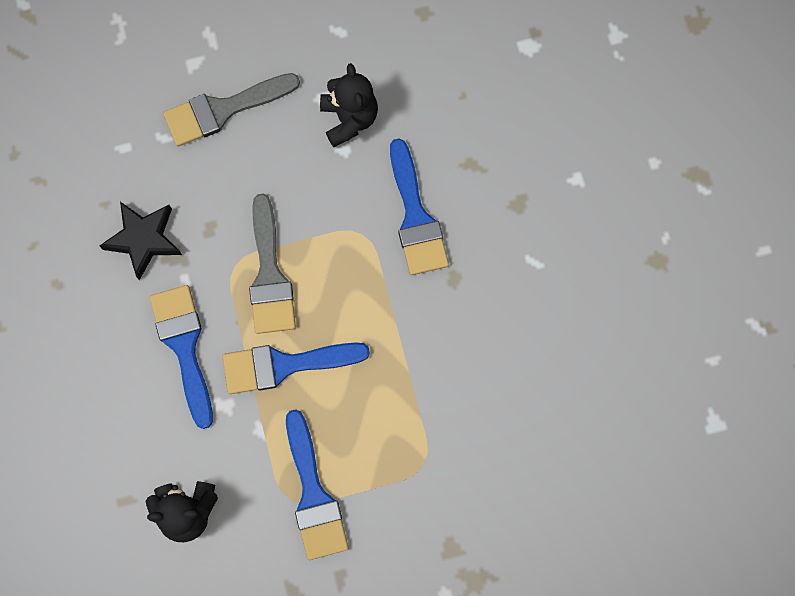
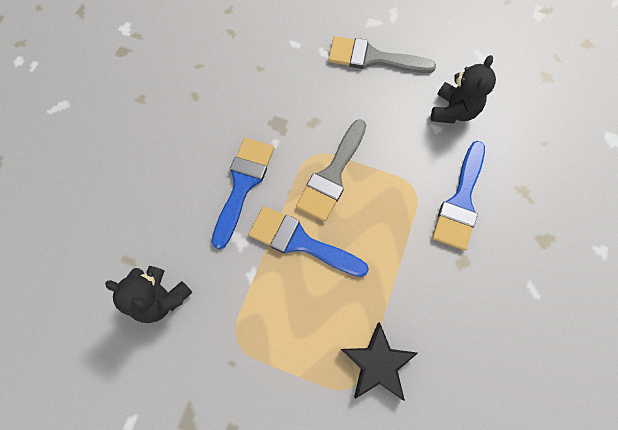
camera: 35 degrees right, 5 degrees down
(143, 240) = (267, 103): black star -> black star (377, 363)
(313, 495) = (255, 350): blue brush -> none

